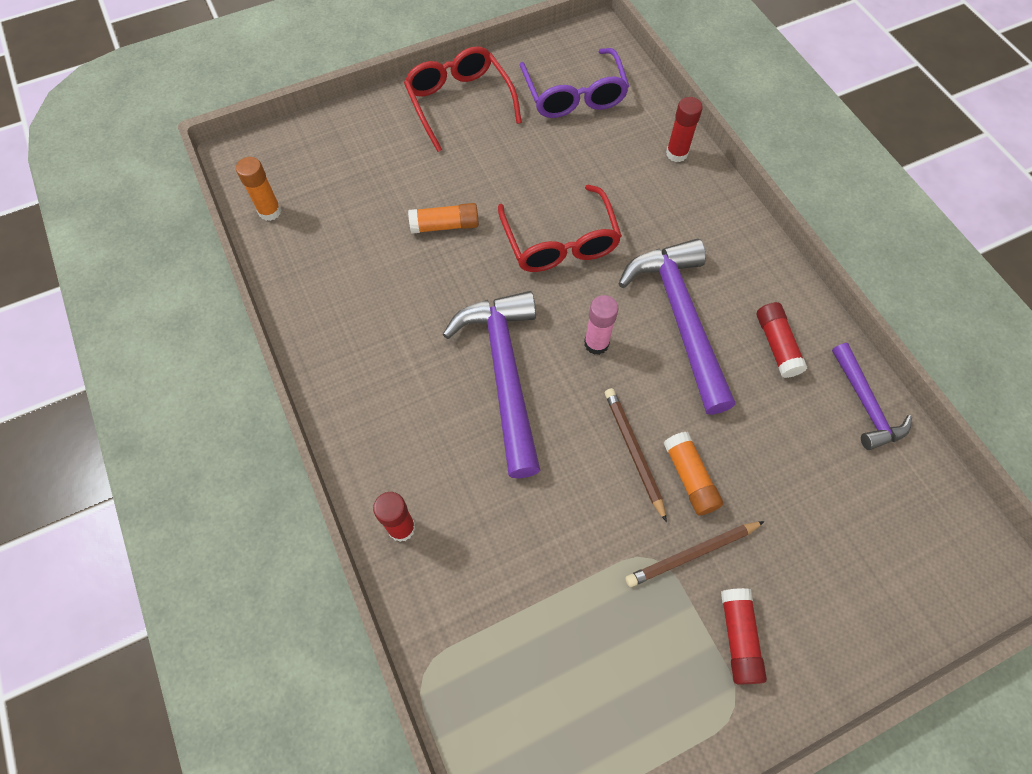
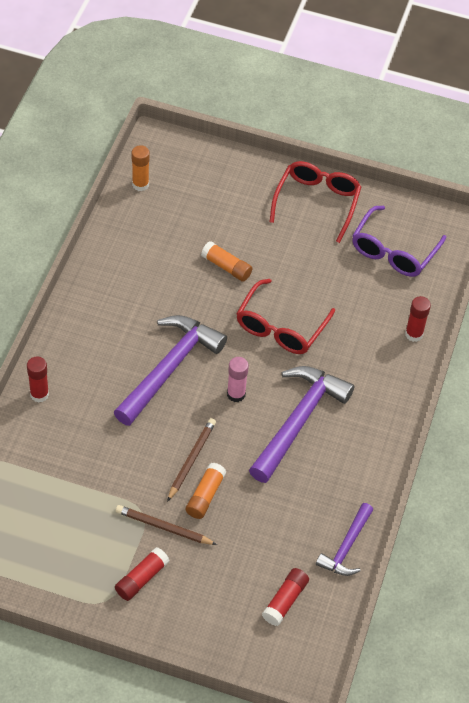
camera: 40 degrees right, 10 degrees down
(776, 345) = (336, 478): red glue stick -> red glue stick (285, 601)

